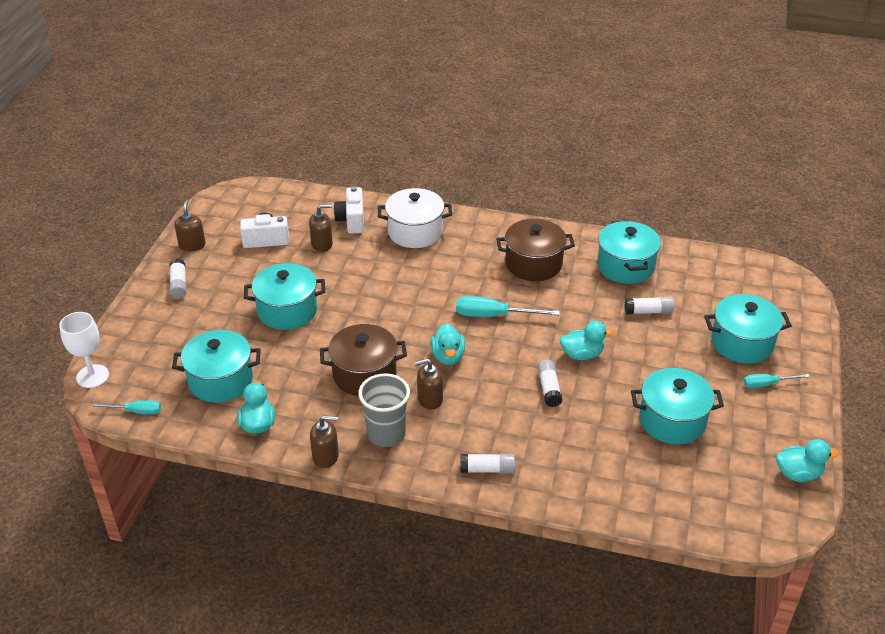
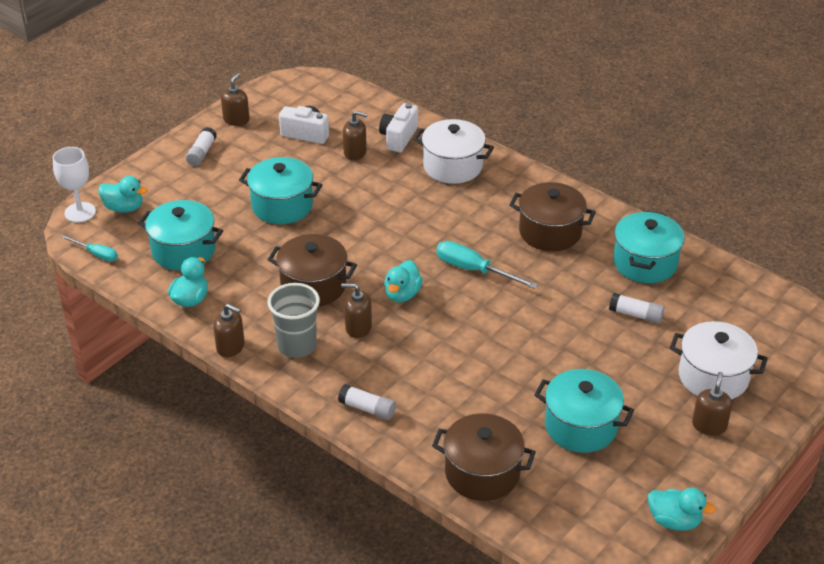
camera: 25 degrees right, 0 degrees up
(549, 388) = (479, 355): white glue stick -> none
(582, 354) = (535, 334): turquoise duck -> turquoise duck (124, 208)
(622, 491) = (482, 473): none -> brown pot
(742, 343) = (713, 377): turquoise pot -> white pot
(767, 384) = (709, 425): turquoise screwdriver -> brown soap dispenser

